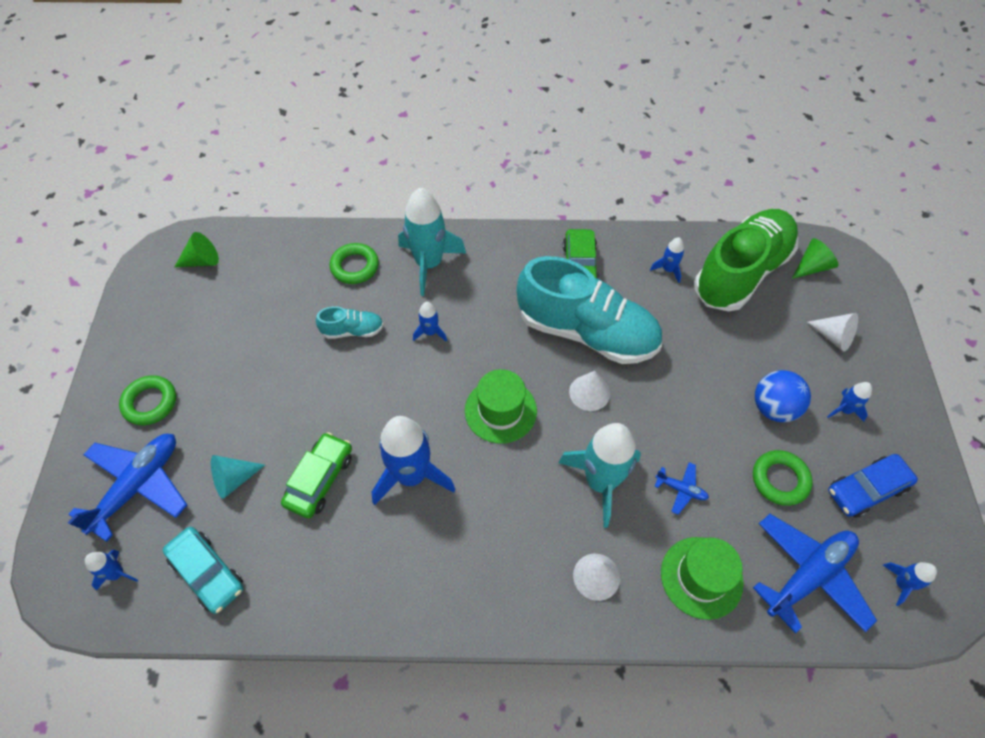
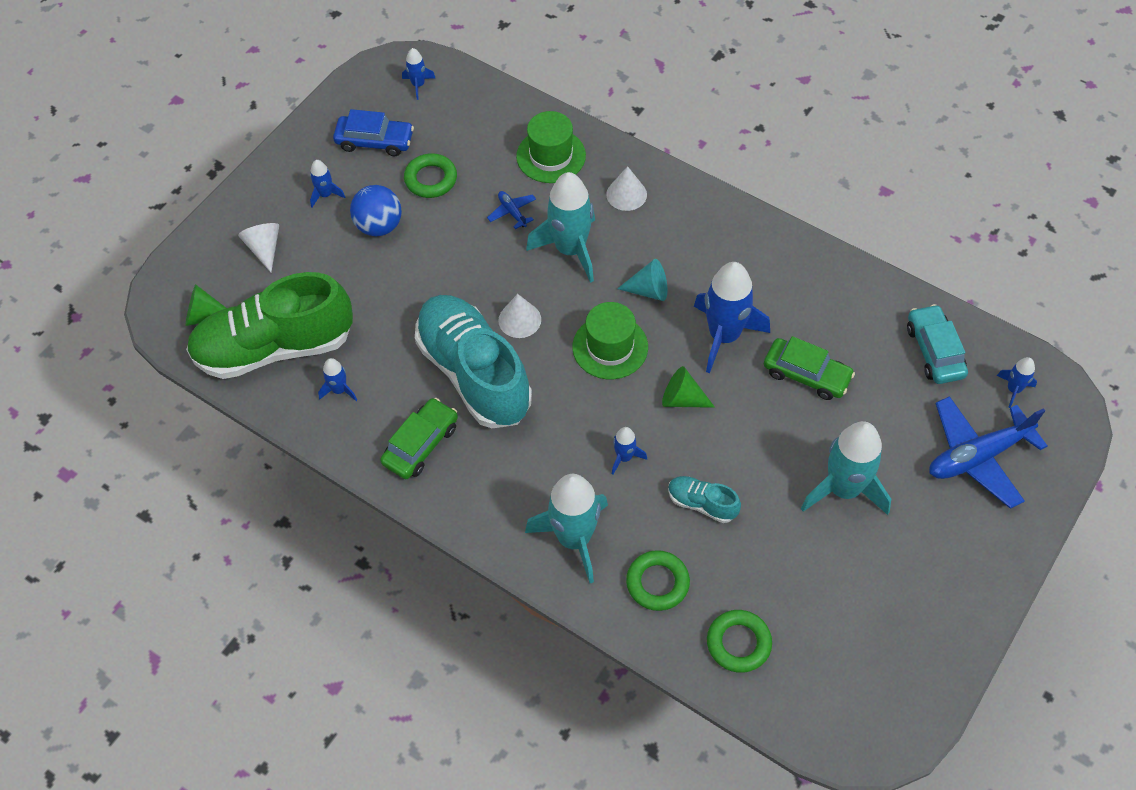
camera: 145 degrees left, 0 degrees up
(150, 403) = (945, 537): green ring -> green ring (738, 643)
(202, 261) = (832, 696): green cone -> green cone (682, 399)
(234, 479) = (885, 415): turquoise cone -> turquoise cone (648, 290)
(247, 397) = (843, 489): none -> turquoise rocket
(320, 479) = (806, 374): green car -> green car turned 120 degrees counterclockwise
(808, 576) = (475, 119): blue plane -> none

